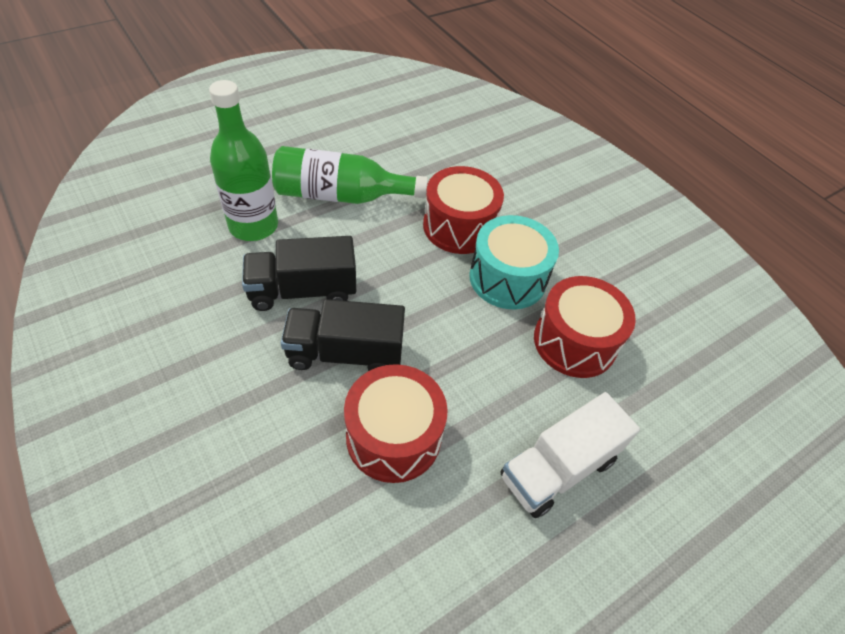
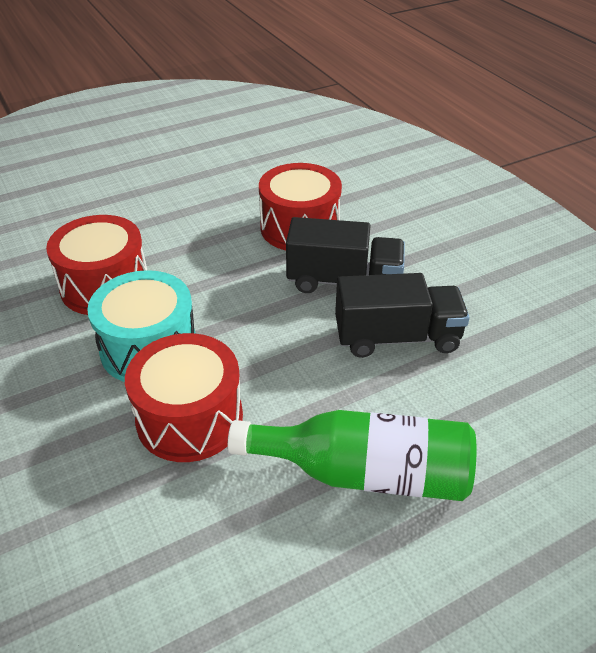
camera: 170 degrees left, 10 degrees down
(253, 226) = (482, 420): green bottle -> none
(558, 468) = (171, 208): white truck -> none

